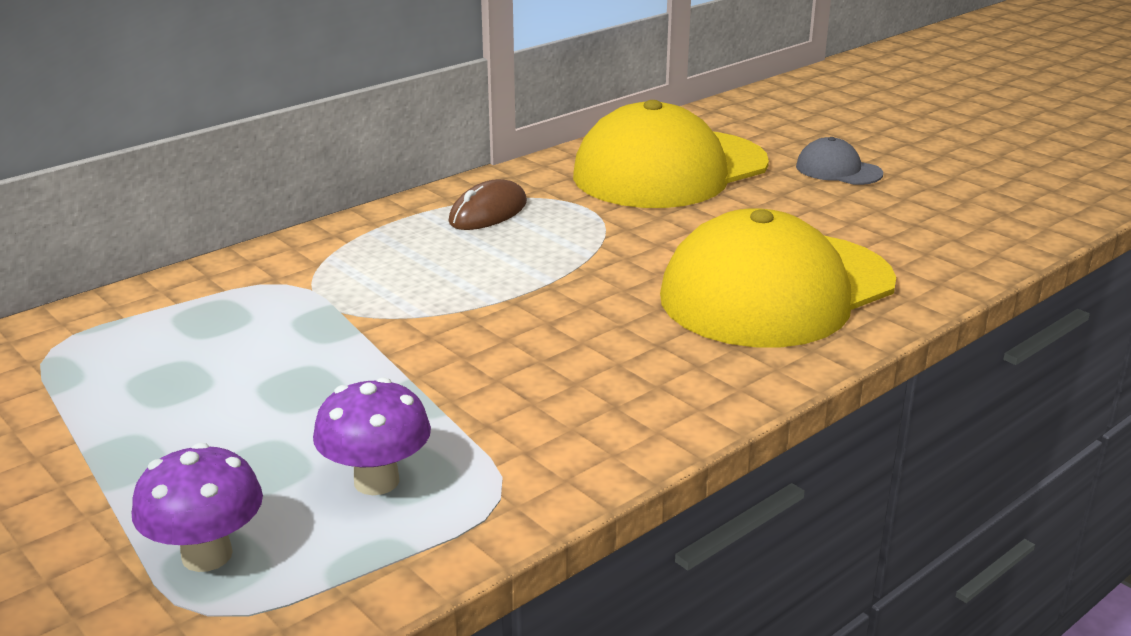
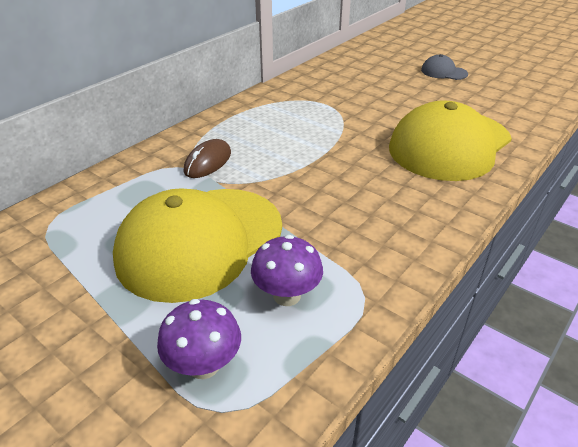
camera: 10 degrees left, 10 degrees up
(488, 212) = (273, 111): brown mouse -> brown mouse (208, 162)
(670, 170) = (358, 78): yellow cap -> yellow cap (200, 242)

